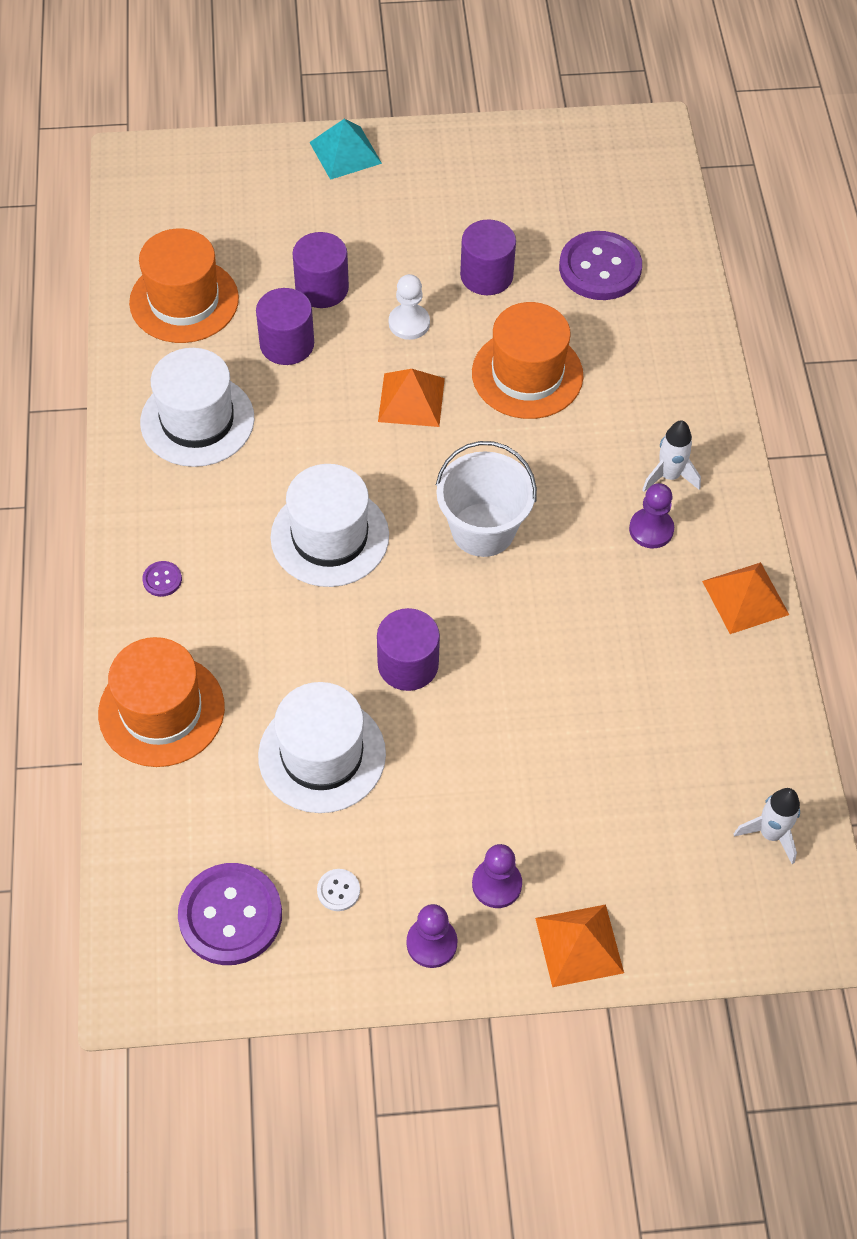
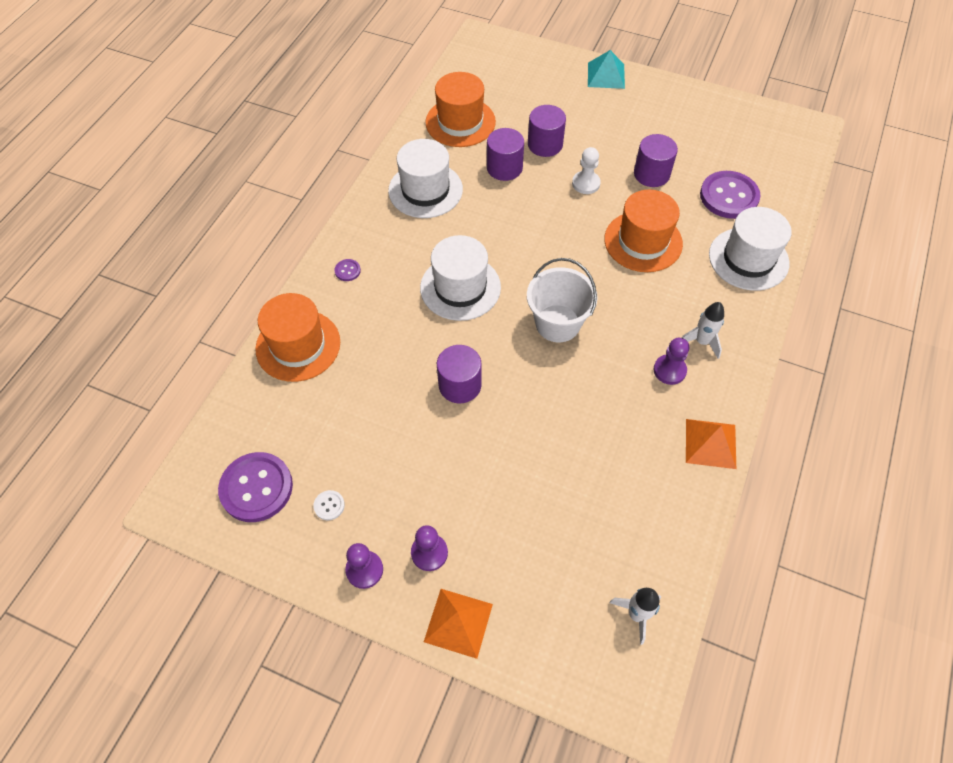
camera: 30 degrees right, 0 degrees up
(322, 755) = (373, 416): white hat -> white hat (748, 259)
(411, 400) = (560, 228): orange pyramid -> none

